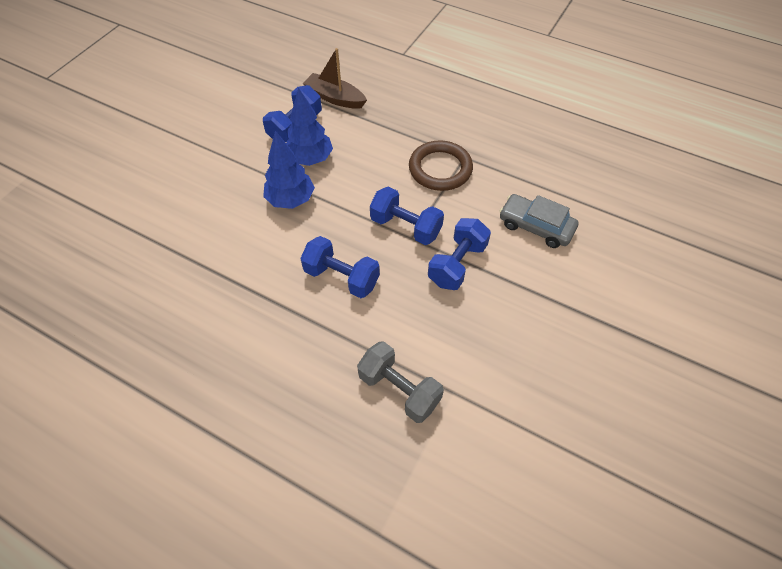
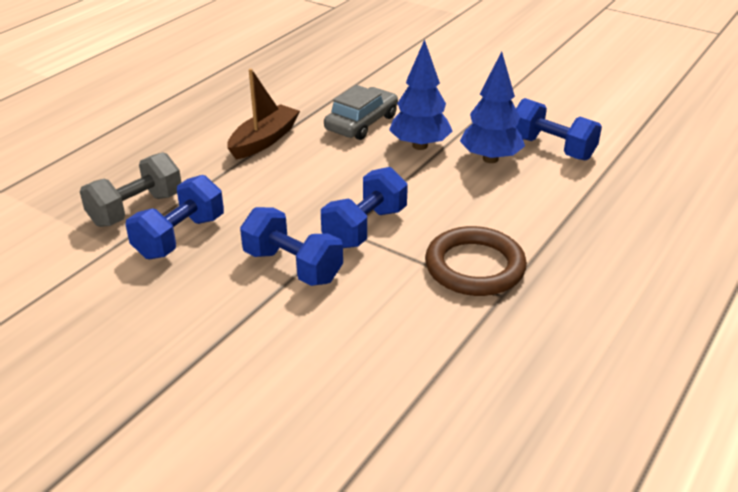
camera: 95 degrees right, 20 degrees down
(335, 98) = (618, 179): brown boat -> brown boat (264, 140)
(341, 277) = (296, 177): blue dumbbell -> blue dumbbell (180, 237)
(536, 226) = (346, 355): grey car -> grey car (361, 123)

